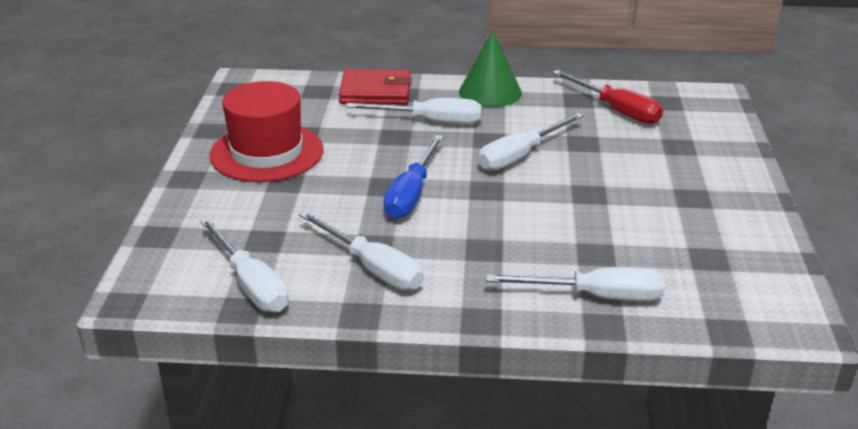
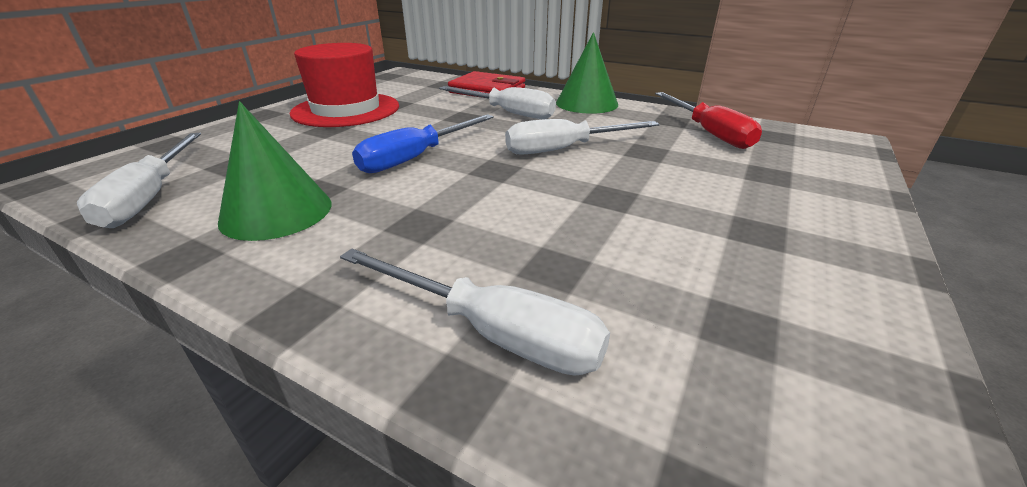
camera: 25 degrees right, 0 degrees up
(372, 268) = (276, 212): white screwdriver -> green cone

